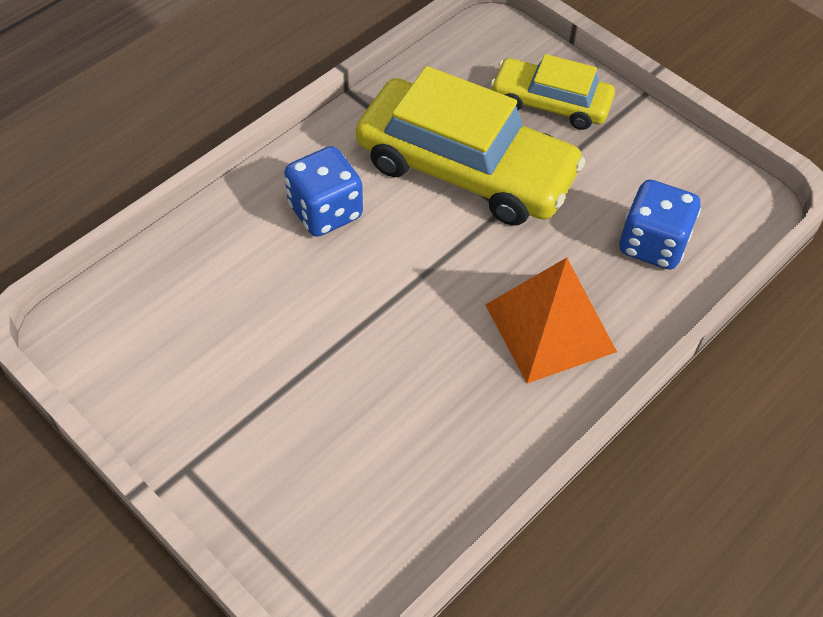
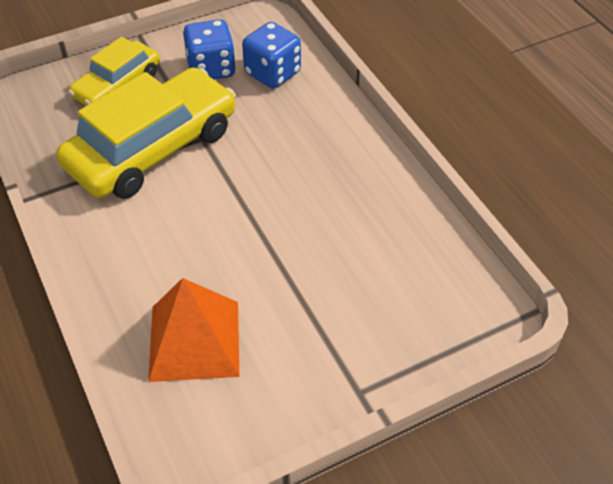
camera: 70 degrees left, 5 degrees down
(325, 211) = (147, 244): blue dice -> blue dice (211, 69)
(550, 327) = (317, 143): orange pyramid -> orange pyramid (194, 340)

